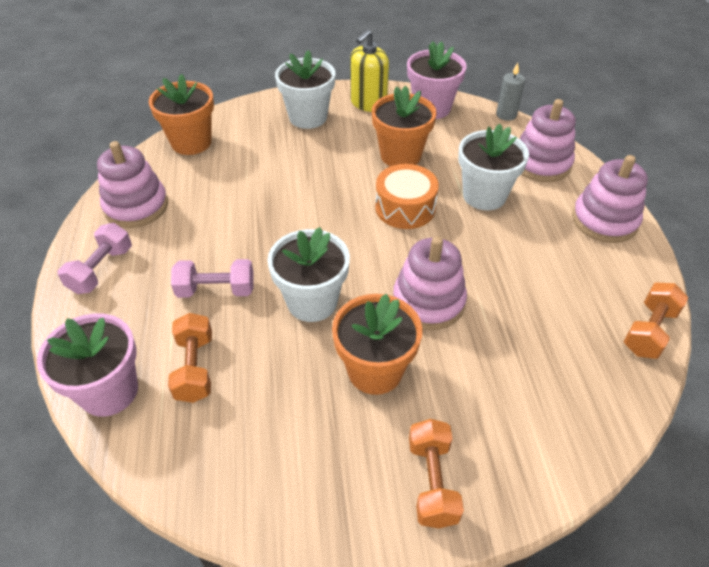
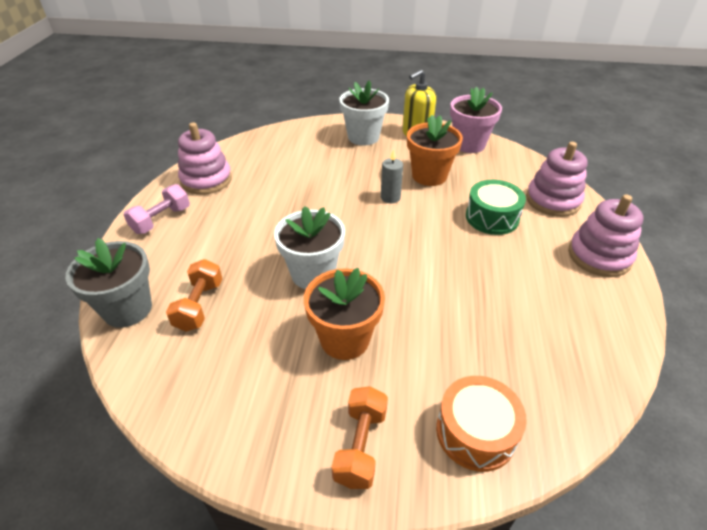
camera: 15 degrees right, 5 degrees down
(109, 391) = (127, 309): pink flower pot -> grey flower pot
(191, 142) = (266, 142): orange flower pot -> none
(216, 290) = (240, 250): pink dumbbell -> none
(405, 208) = (418, 215): orange drum -> orange drum (475, 432)
(428, 302) = (412, 293): pink stacking toy -> none
(484, 195) = (492, 217): white flower pot -> green drum
(506, 115) = (533, 158): grey candle -> grey candle (390, 197)
(649, 331) = (615, 360): orange dumbbell -> none

